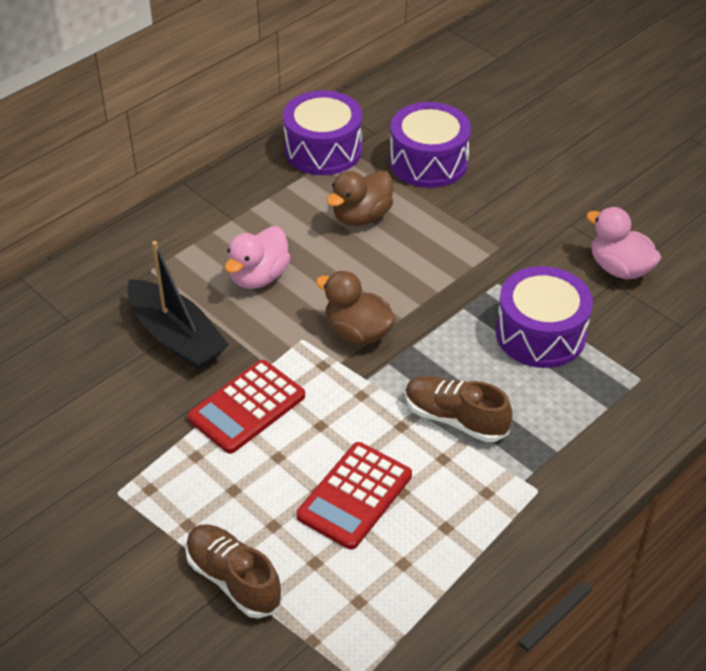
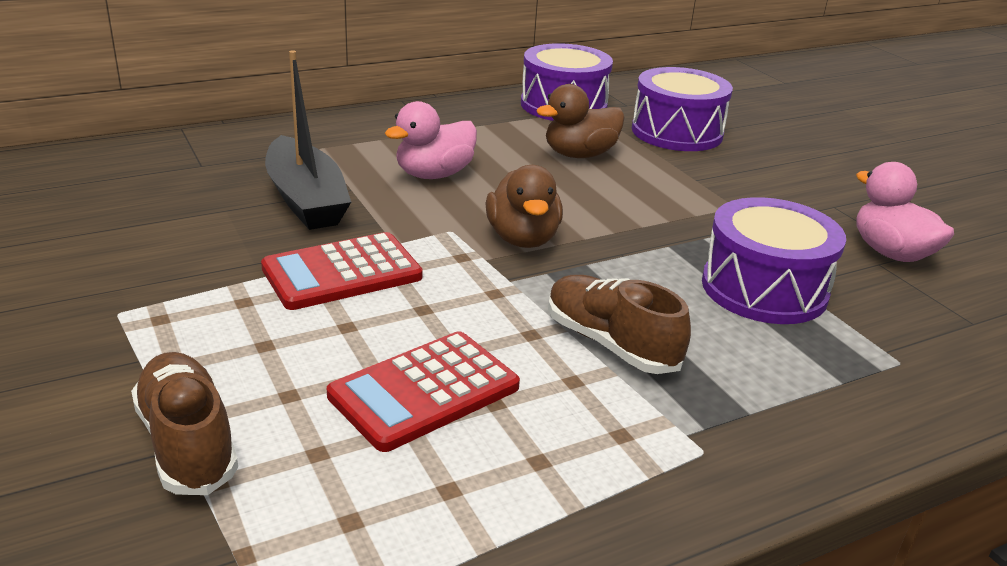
camera: 15 degrees right, 15 degrees down
(357, 332) = (523, 239): brown duck -> brown duck turned 150 degrees counterclockwise

